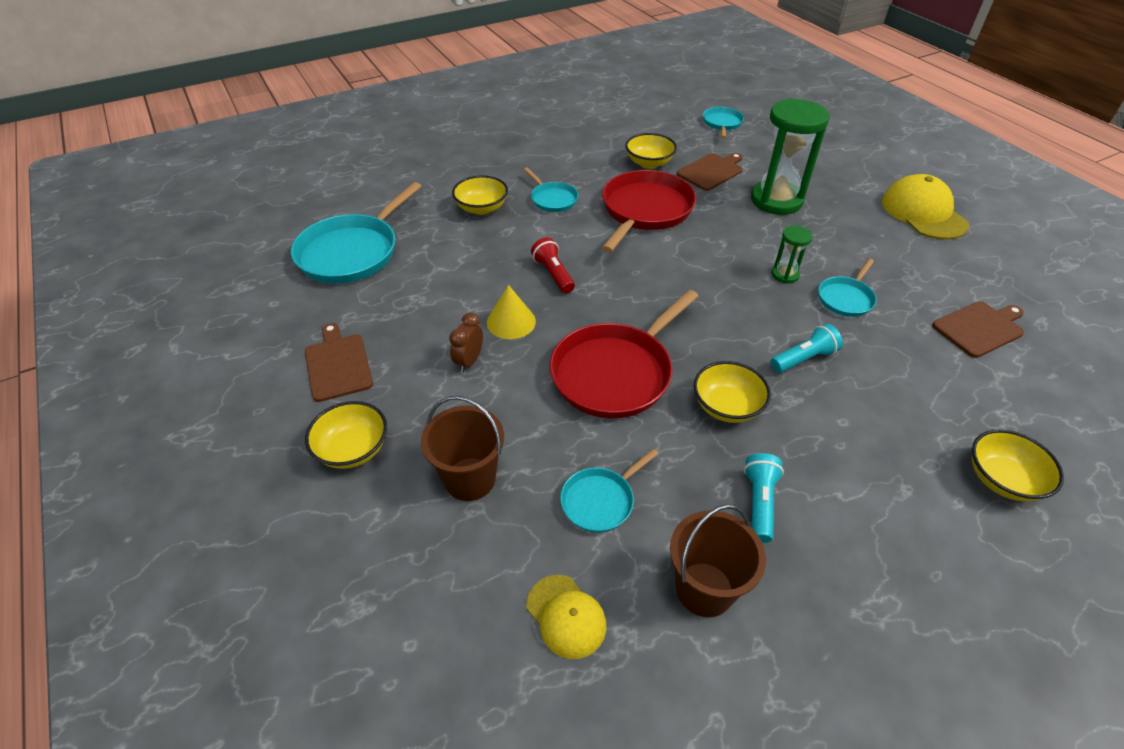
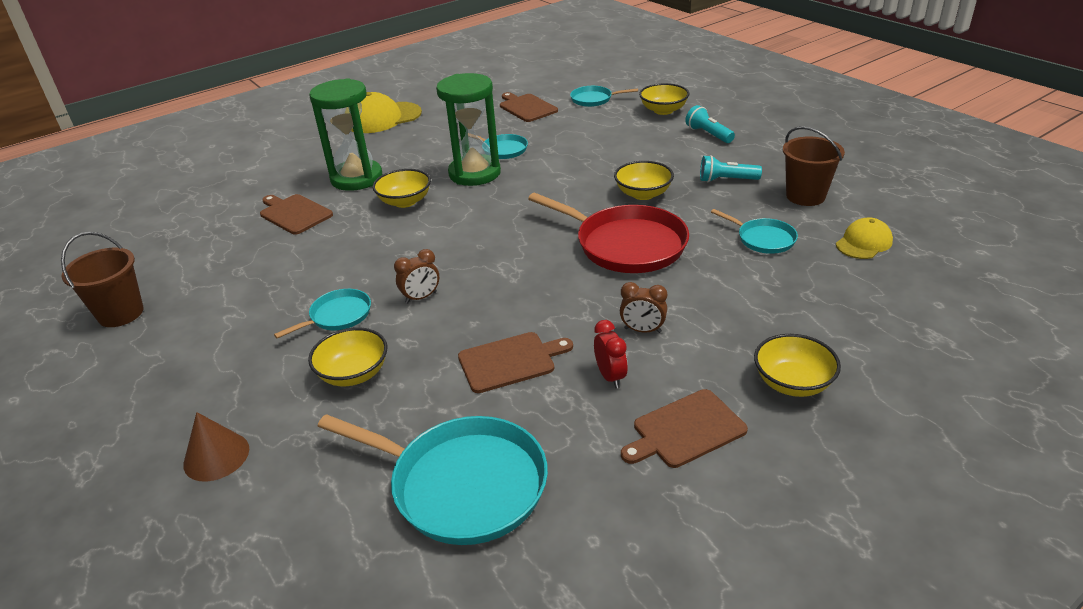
camera: 95 degrees left, 10 degrees down
(418, 332) = (610, 376): none -> red clock
(429, 164) = (216, 456): none -> brown cone
(462, 280) = (510, 361): none -> brown cutting board
(470, 479) = (782, 303): brown bucket -> brown bucket (121, 313)
(511, 322) = (575, 313): yellow cone -> none
(553, 274) = (490, 296): red flashlight -> none
(563, 237) = (421, 297): none -> brown clock
(645, 210) = (368, 249): red pan -> none
(649, 163) = (266, 253): yellow bowl -> yellow bowl (405, 201)
(722, 123) = (186, 211): turquoise pan -> turquoise pan (593, 99)
(785, 275) = (474, 173): green hourglass -> green hourglass, size x2.11
(803, 359) = (579, 166): turquoise flashlight -> turquoise flashlight (708, 134)

